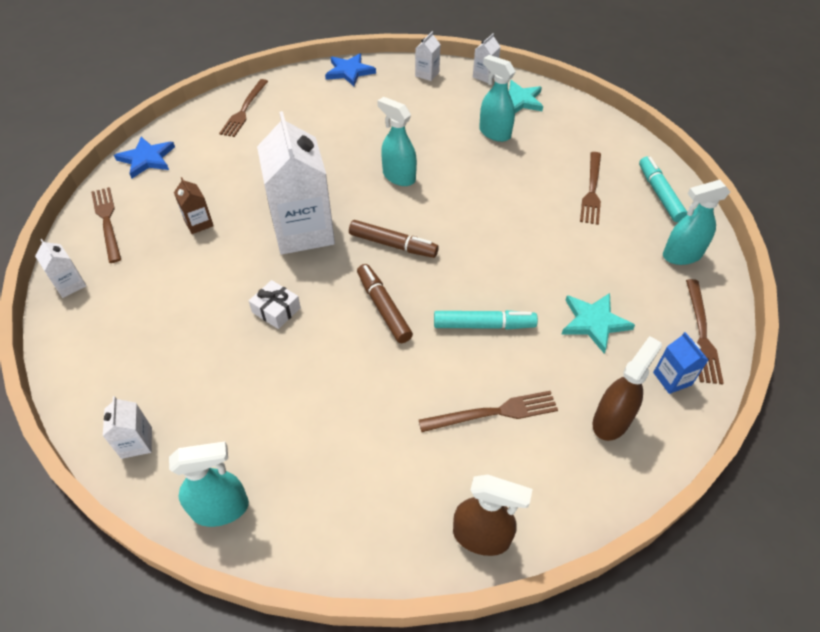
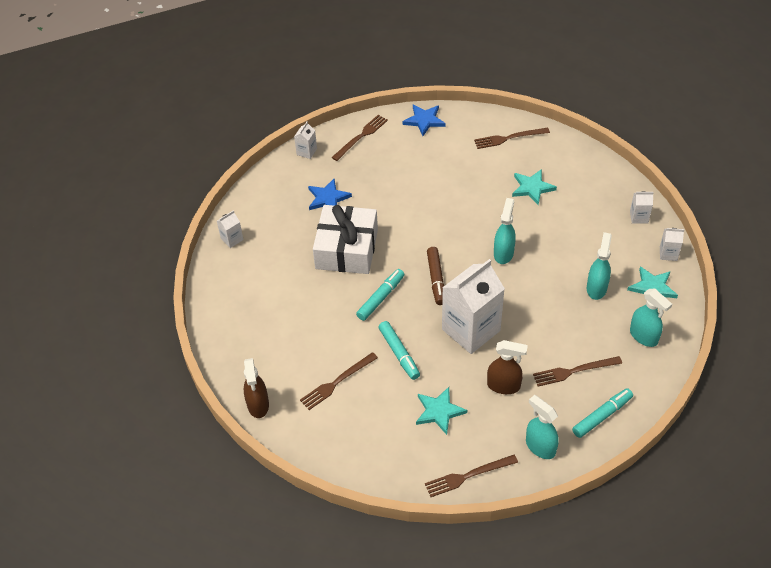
camera: 65 degrees right, 0 degrees up
(199, 223) = (388, 177): brown carton -> none
(221, 509) = (216, 292): turquoise spray bottle -> turquoise spray bottle (643, 336)
(276, 310) = (346, 249): white gift -> white gift, size x2.47
(303, 231) = (416, 229): white carton -> white carton (471, 330)
(328, 122) = (532, 188): none -> turquoise star
(349, 71) = (602, 170): blue star -> blue star (328, 198)
(383, 308) = (381, 298): brown marker -> turquoise marker
(493, 412) = (337, 382): brown fork -> brown fork turned 90 degrees clockwise
(611, 421) = (365, 443): brown spray bottle -> brown spray bottle (504, 386)
(672, 379) = (418, 467): blue carton -> none

